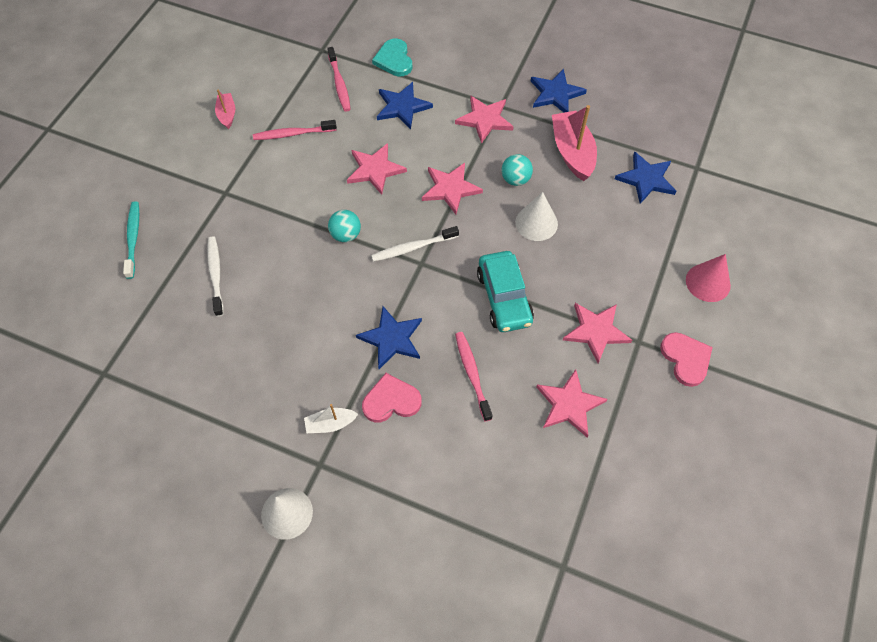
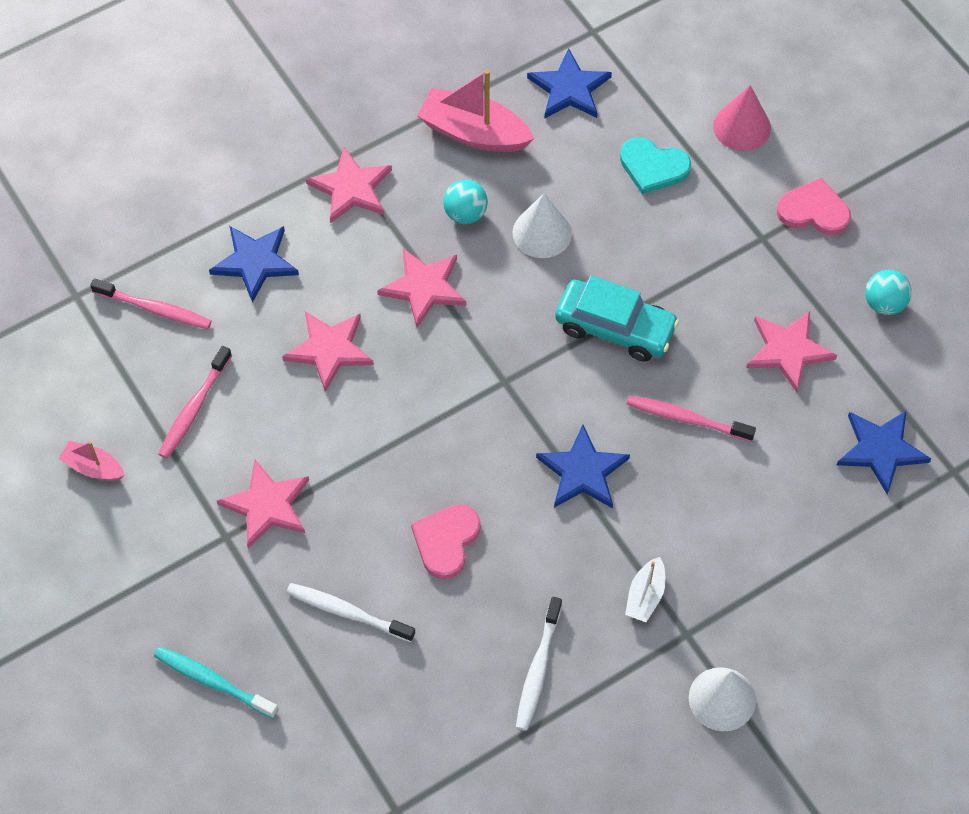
camera: 55 degrees left, 0 degrees up
(346, 235) = (402, 437): turquoise ball -> turquoise ball (884, 303)
(391, 401) = (660, 518): pink heart -> pink heart (446, 541)
(394, 60) = (168, 225): turquoise heart -> turquoise heart (653, 167)
(413, 248) = (476, 377): white toothbrush -> white toothbrush (538, 669)
(555, 94) = (375, 91): blue star -> blue star (881, 450)
(596, 331) = (722, 269): pink star -> pink star (267, 505)

